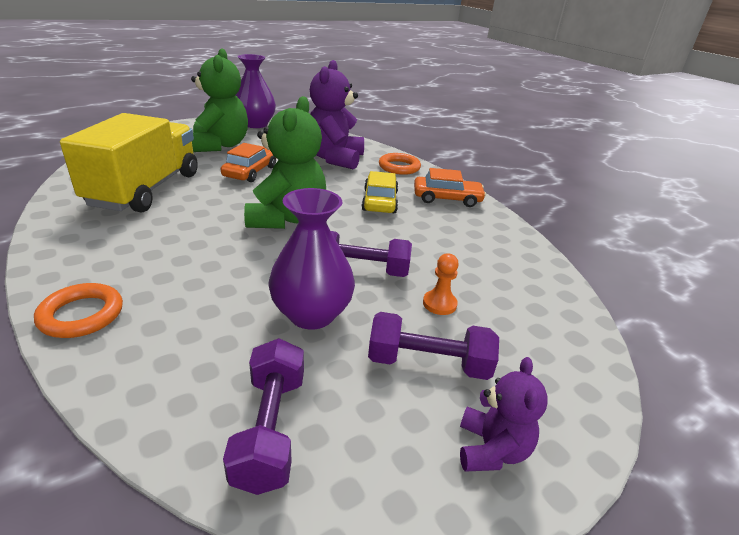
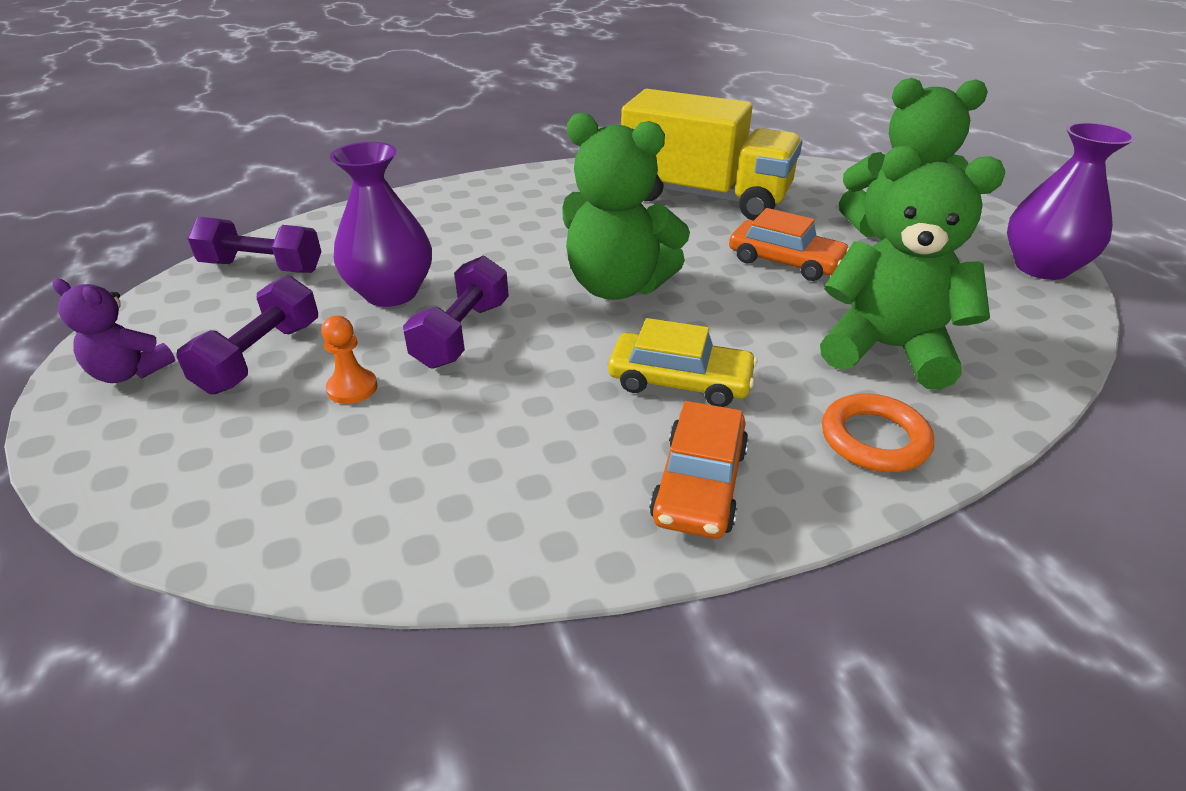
camera: 105 degrees right, 5 degrees up
(81, 315) = (455, 192): orange ring -> none
(334, 158) = (887, 349): purple teddy bear -> green teddy bear

